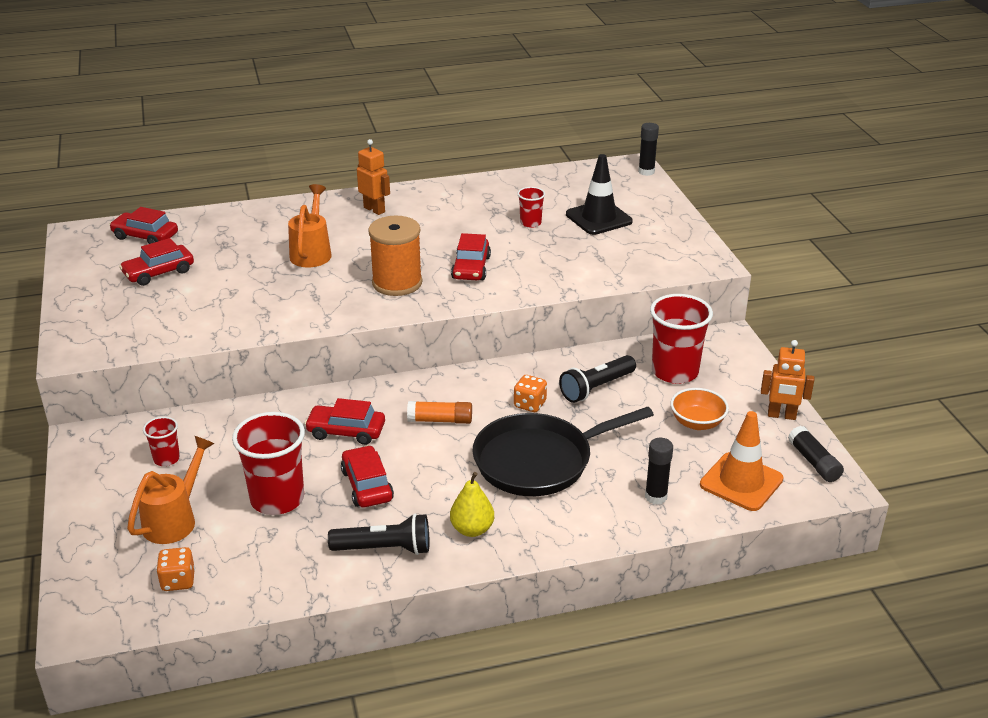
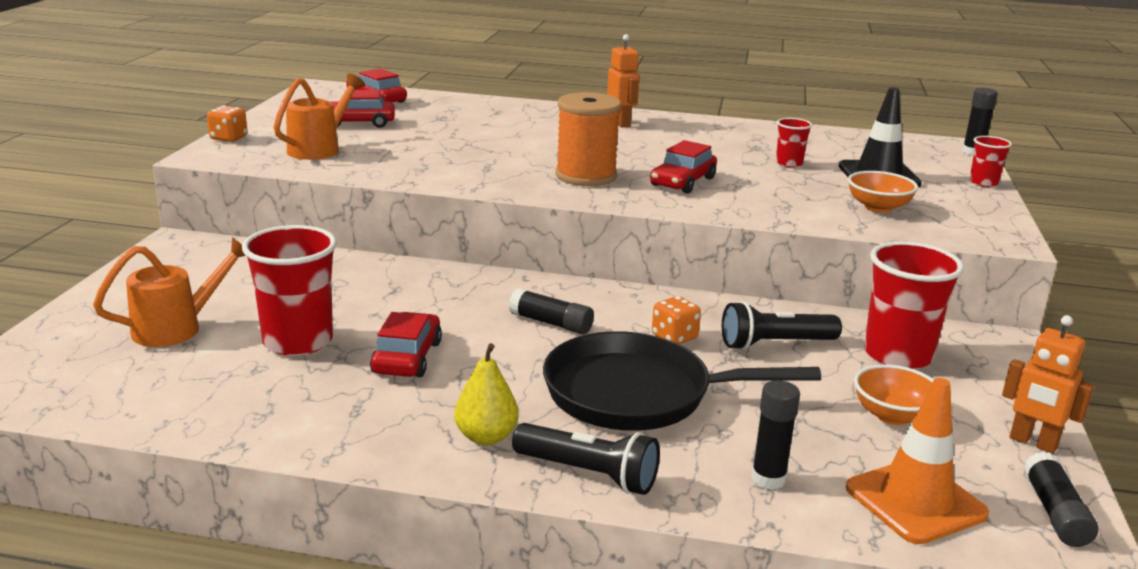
camera: 25 degrees right, 10 degrees down
(166, 459) = (231, 278): red cup -> red cup (983, 183)
(178, 581) = (114, 381): orange dice -> orange dice (228, 138)
(312, 252) = (521, 138): orange watering can -> orange watering can (319, 149)
(346, 431) = (435, 305): red car -> none
(384, 549) = (362, 423): black flashlight -> black flashlight (588, 474)
(440, 420) = (551, 323): orange glue stick -> black glue stick
(618, 255) = (878, 207): none -> orange bowl

